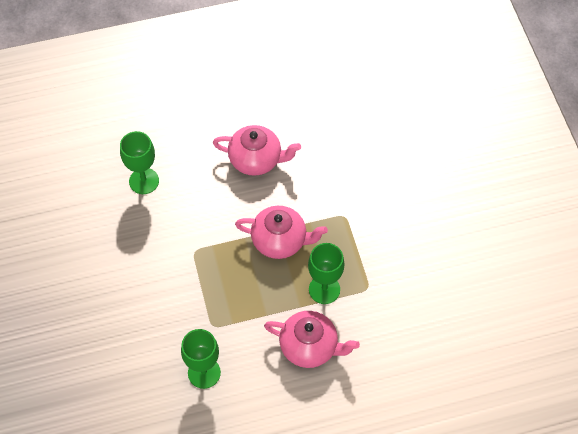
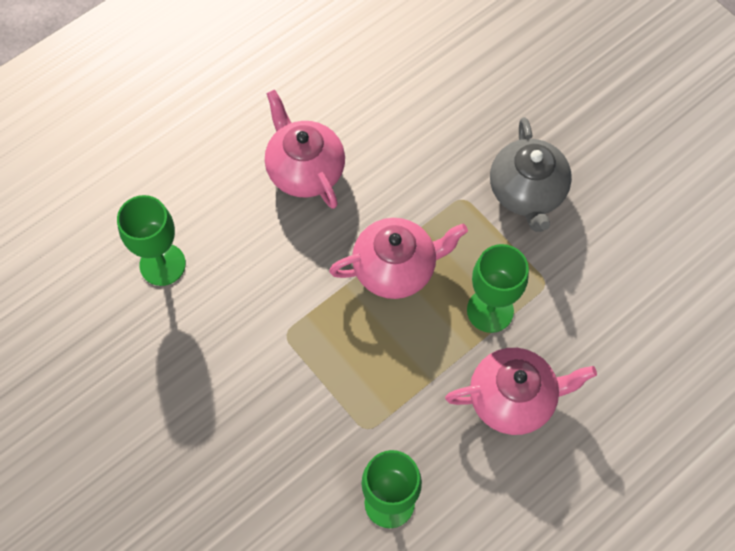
camera: 25 degrees left, 5 degrees up
(256, 159) = (305, 170): pink teapot -> pink teapot turned 105 degrees counterclockwise
(386, 229) = (527, 192): none -> grey teapot

